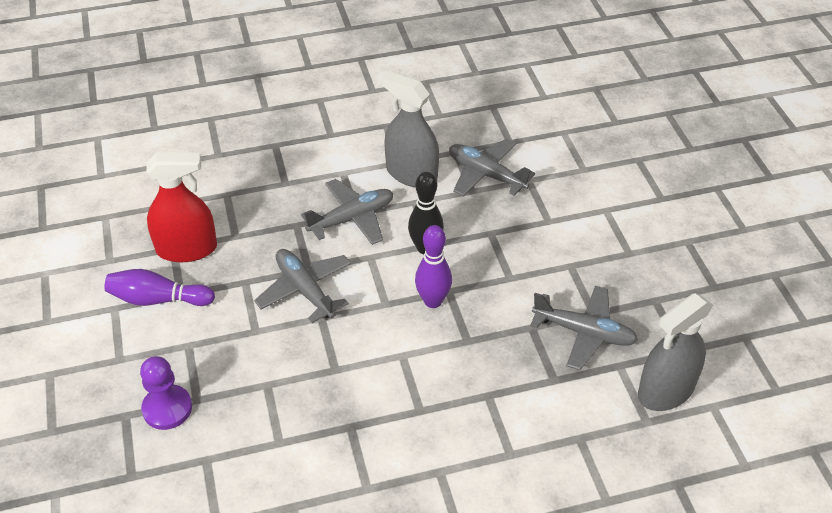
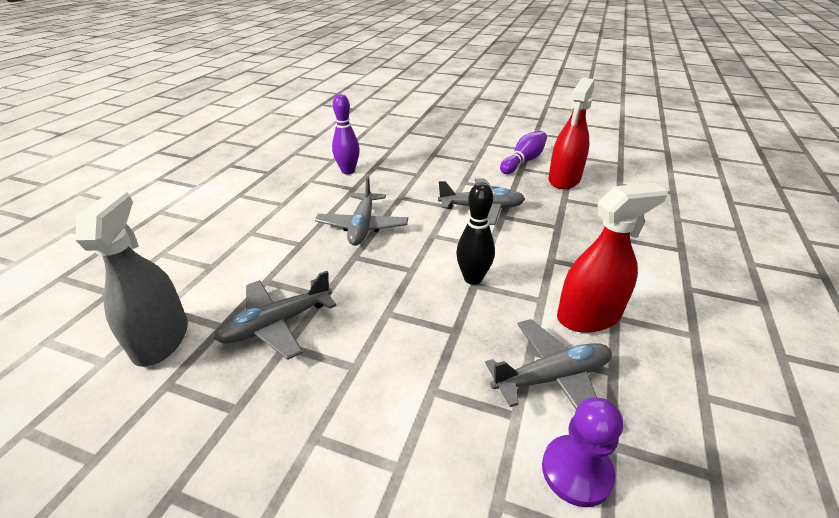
camera: 125 degrees right, 10 degrees down
(167, 408) = (436, 146): purple pawn -> purple pawn (576, 471)
(352, 219) = (544, 254): grey plane -> grey plane (362, 226)
(411, 174) = (588, 316): grey spray bottle -> red spray bottle
(433, 301) = (410, 257): purple bowling pin -> purple bowling pin (348, 171)

